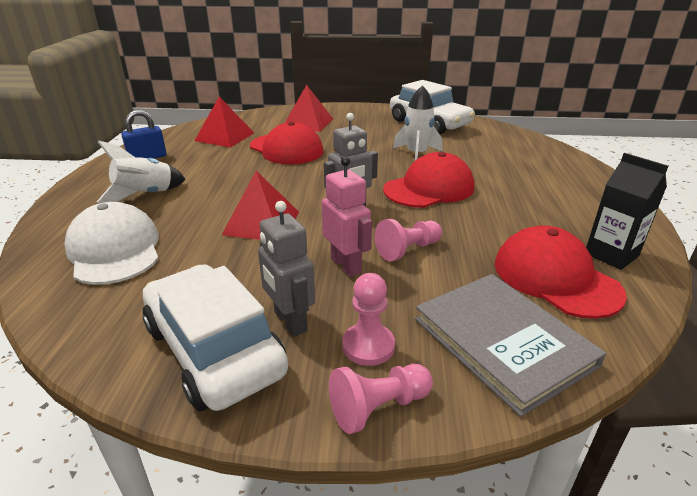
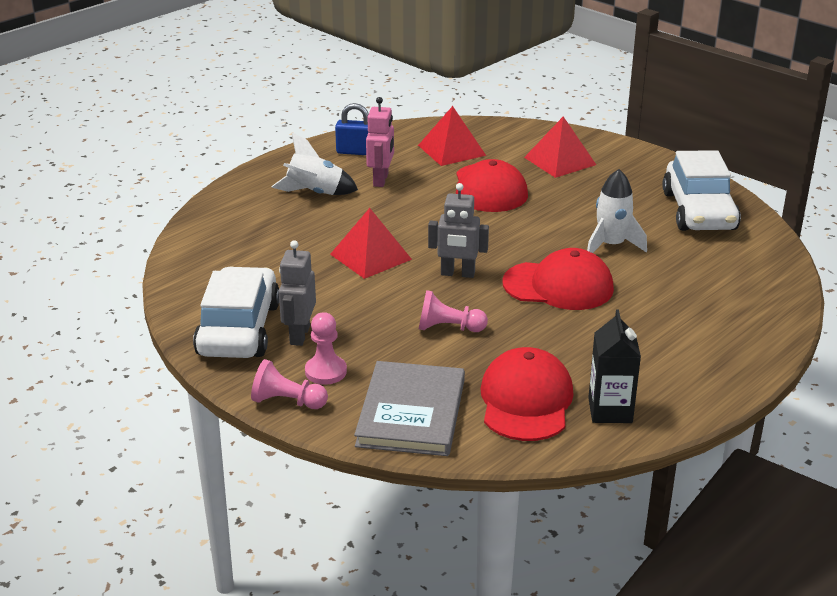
camera: 40 degrees right, 0 degrees up
(115, 250) = (249, 234): white cap -> none
(346, 265) = (385, 317): pink robot -> pink robot (381, 180)

